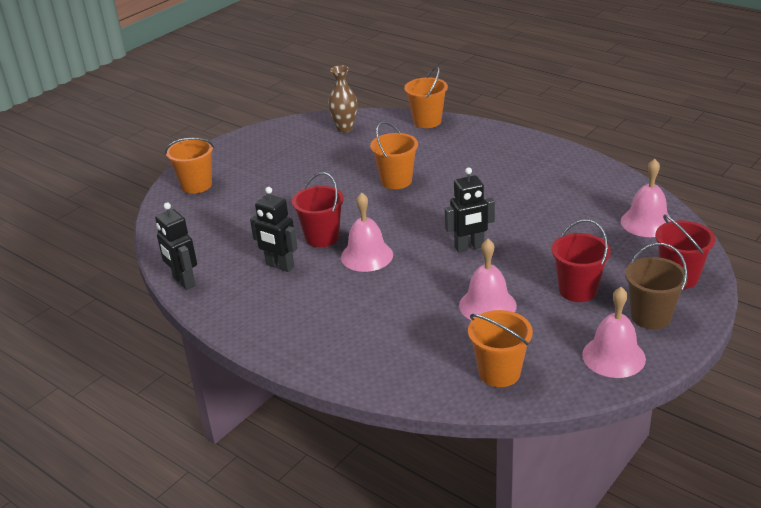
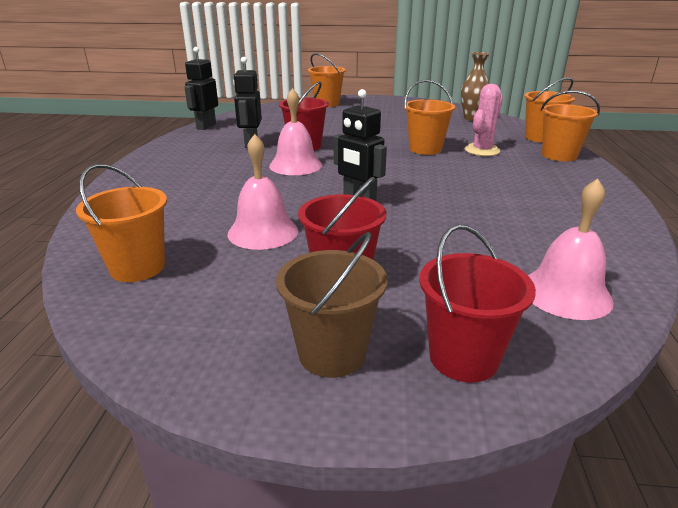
camera: 55 degrees right, 5 degrees down
(426, 158) = (482, 150): none -> pink cactus
(470, 132) = (559, 155): none -> orange bucket
(613, 356) = (209, 342): pink bell -> none

